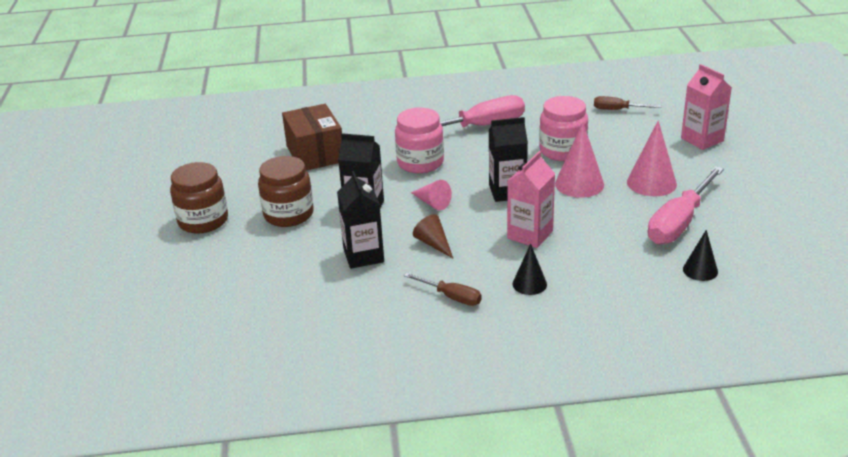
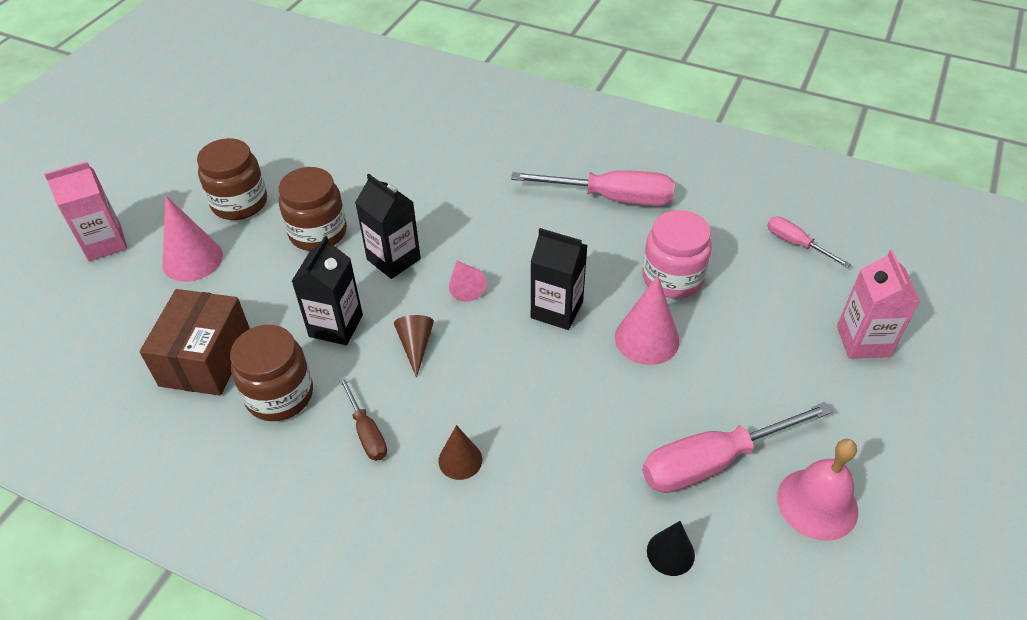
camera: 30 degrees right, 15 degrees up
(315, 154) = (413, 161): brown box -> brown box (206, 359)
(366, 305) = (279, 395): none -> brown jar
(420, 163) = (503, 222): pink jar -> none
(529, 284) = (460, 460): black cone -> brown cone
(530, 235) = (524, 387): pink carton -> pink carton (105, 243)
(618, 110) = (796, 244): brown screwdriver -> pink screwdriver
(651, 183) = (735, 380): pink cone -> pink cone (192, 259)
(753, 217) = (817, 503): none -> pink bell

